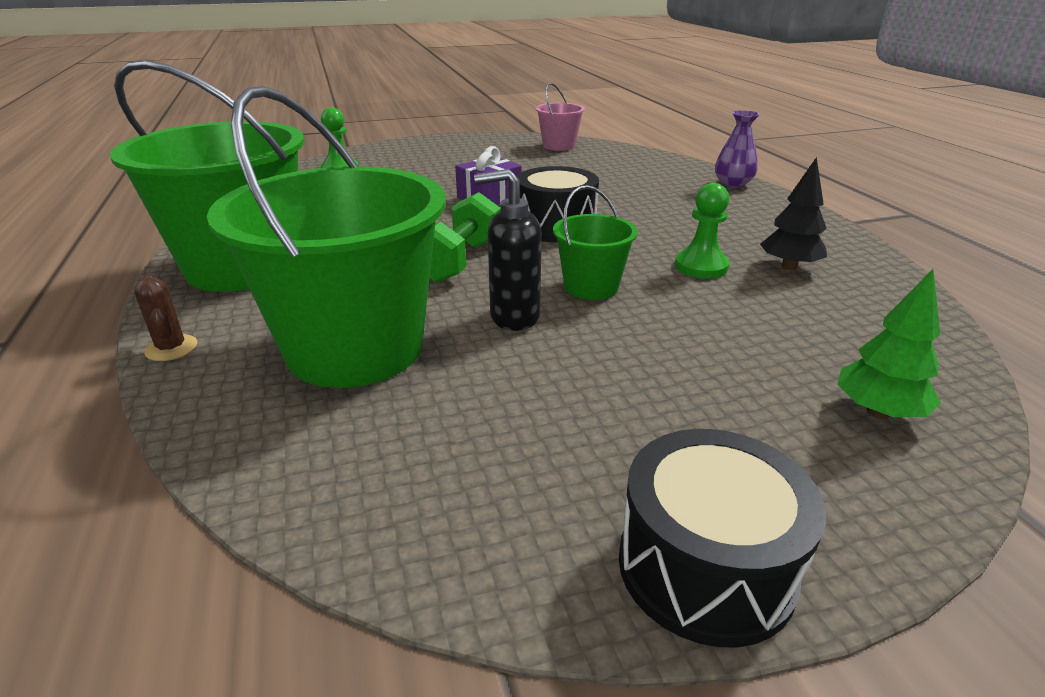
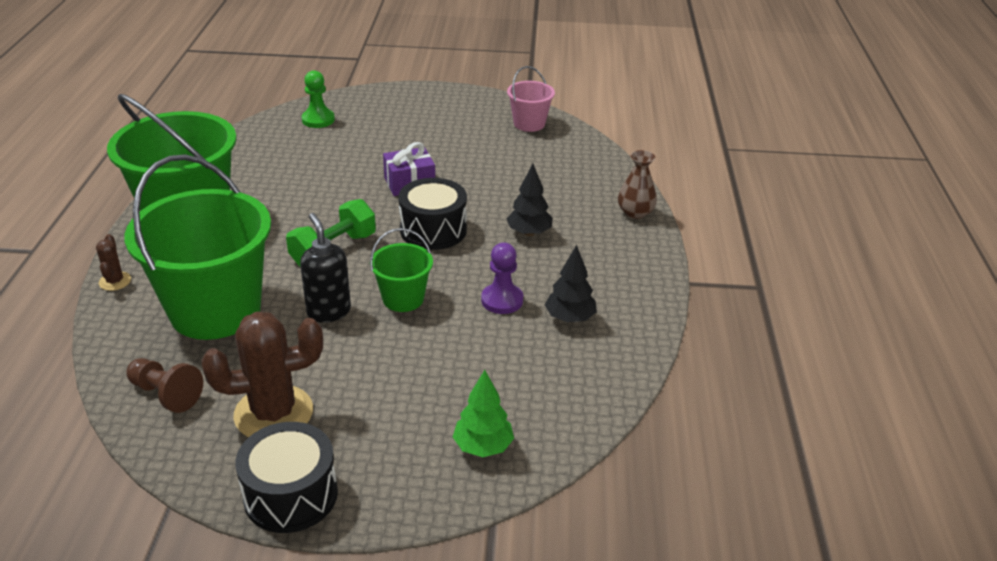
camera: 20 degrees right, 5 degrees up
(358, 473) = (166, 394): none -> brown pawn
(514, 317) = (328, 311): black soap dispenser -> black soap dispenser turned 45 degrees clockwise
(556, 451) = (273, 413): none -> brown cactus
(656, 212) = (529, 233): none -> black tree
(701, 266) = (502, 300): green pawn -> purple pawn
(733, 184) = (635, 212): purple vase -> brown vase

